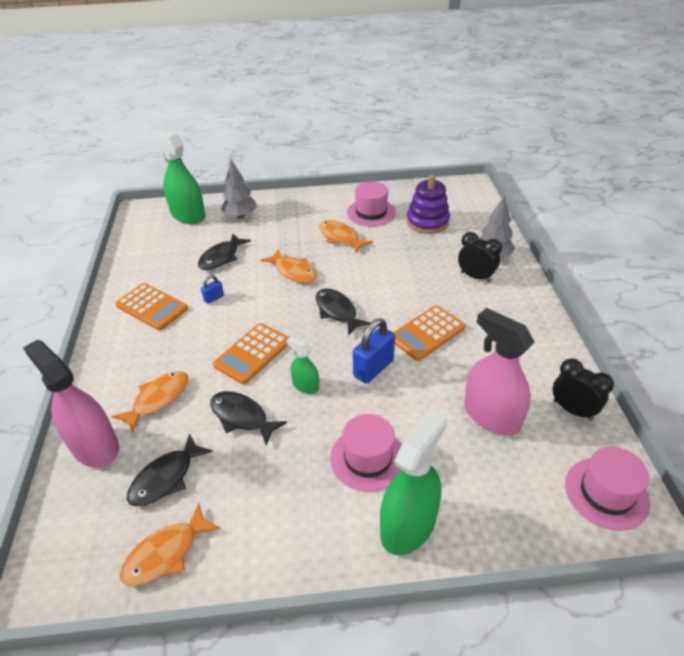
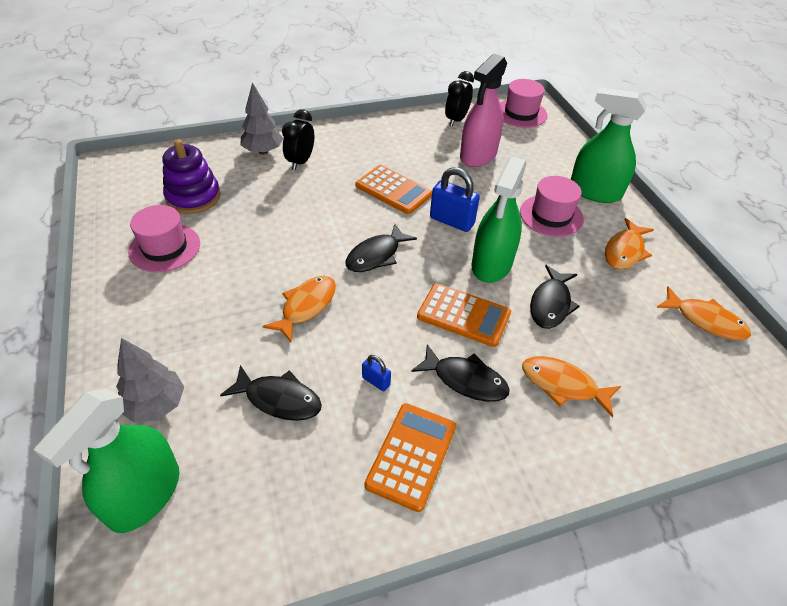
camera: 105 degrees left, 5 degrees up
(94, 446) = (650, 423): pink spray bottle -> none
(166, 478) = (645, 344): black fish -> black fish (465, 380)
(305, 385) = (492, 264): green spray bottle -> green spray bottle, size x1.95
(340, 237) = (226, 271): orange fish -> orange fish (625, 251)

